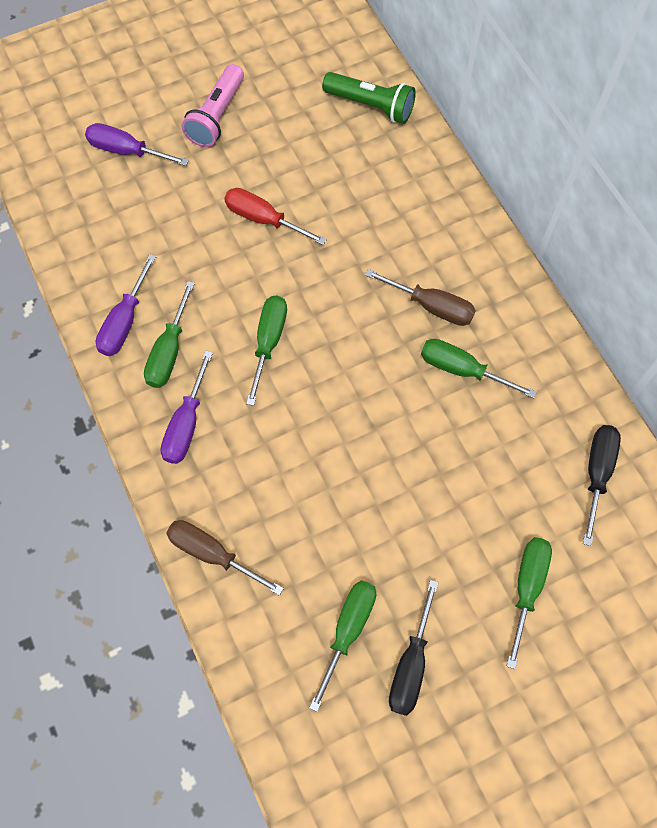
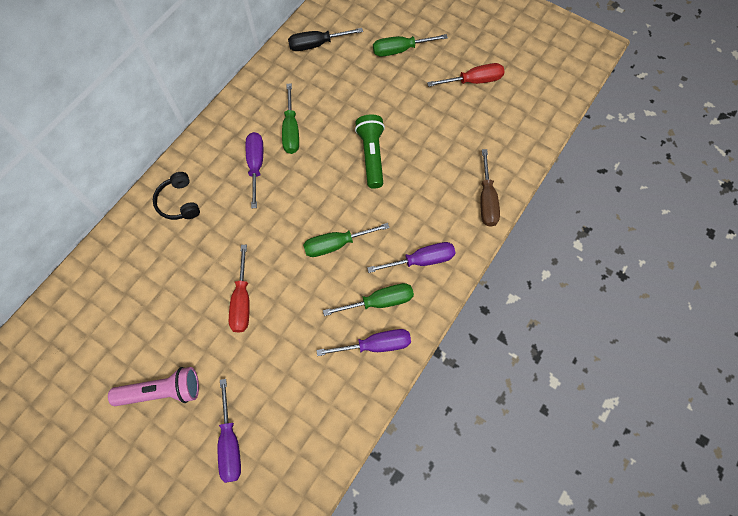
camera: 120 degrees left, 0 degrees up
(348, 631) = (478, 115): green screwdriver -> none
(371, 106) = (102, 281): green flashlight -> green flashlight (371, 155)
(411, 664) = (473, 81): black screwdriver -> red screwdriver
(427, 207) = (179, 202): none -> black headphones
(431, 306) = (256, 165): brown screwdriver -> purple screwdriver

